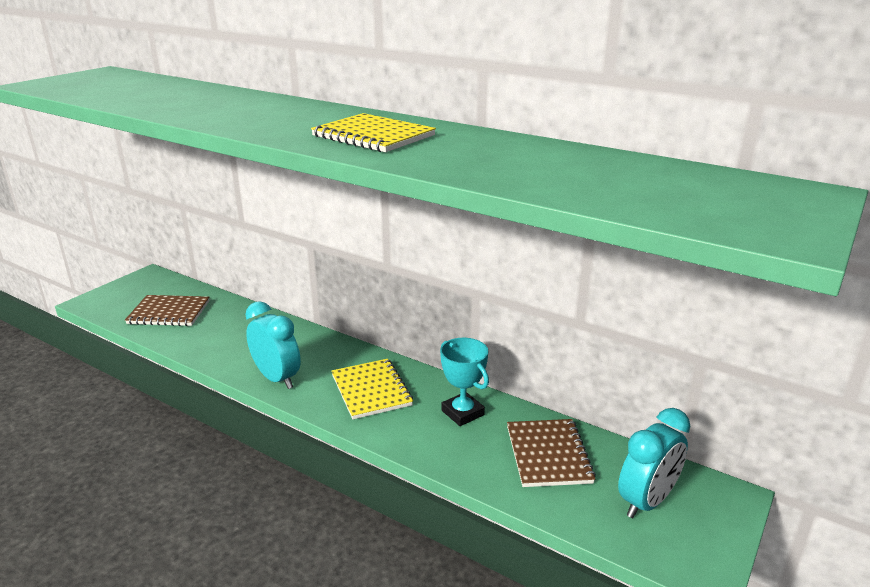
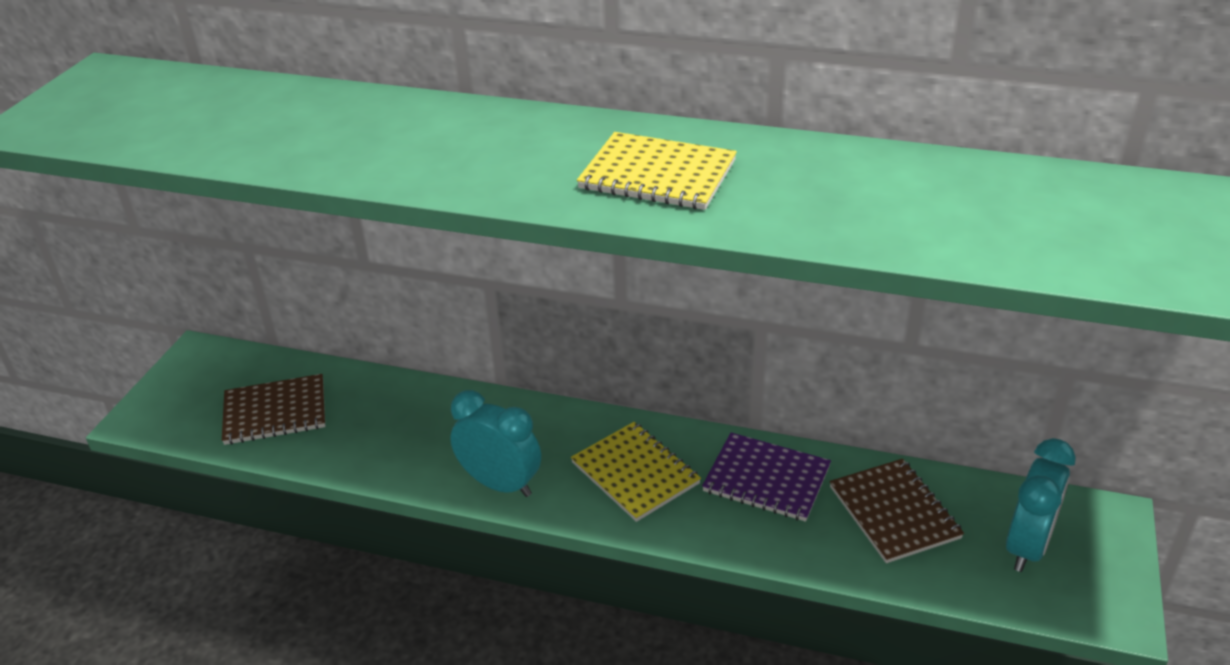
camera: 15 degrees left, 10 degrees up
(462, 413) = (766, 479): turquoise trophy -> purple notebook

